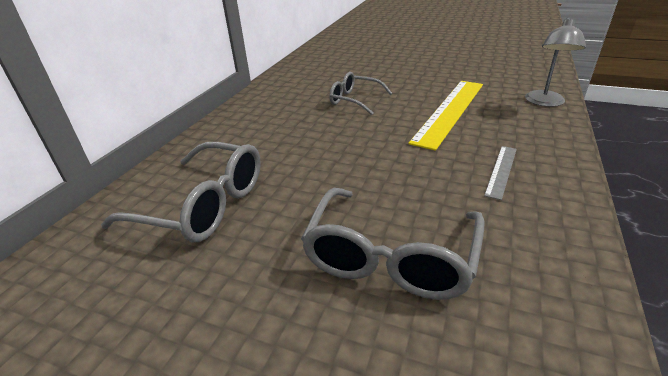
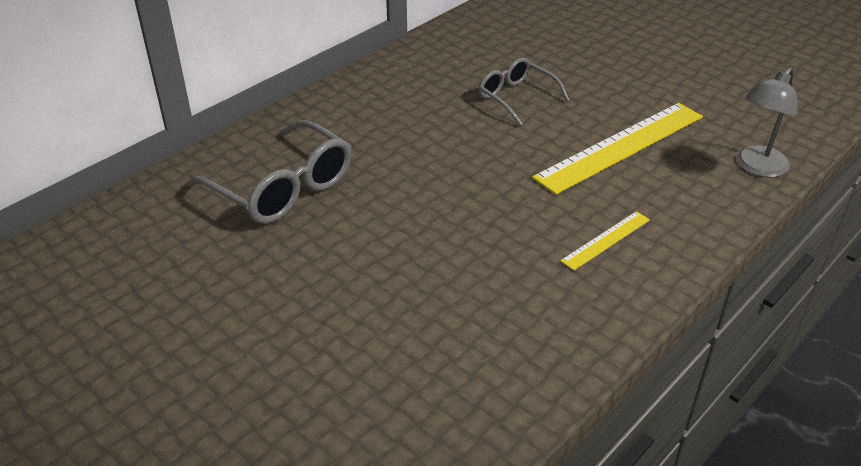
camera: 20 degrees right, 5 degrees up
(390, 257) = (421, 289): grey glasses -> none
(501, 171) = (606, 240): grey ruler -> yellow ruler

